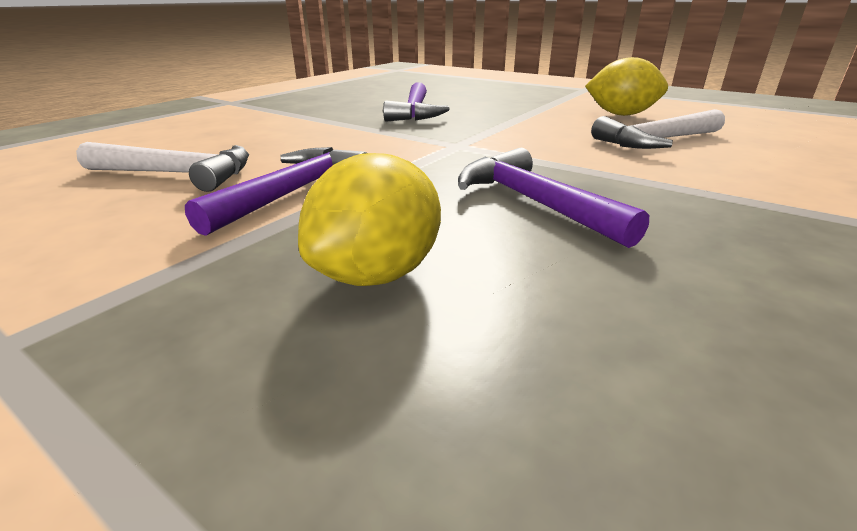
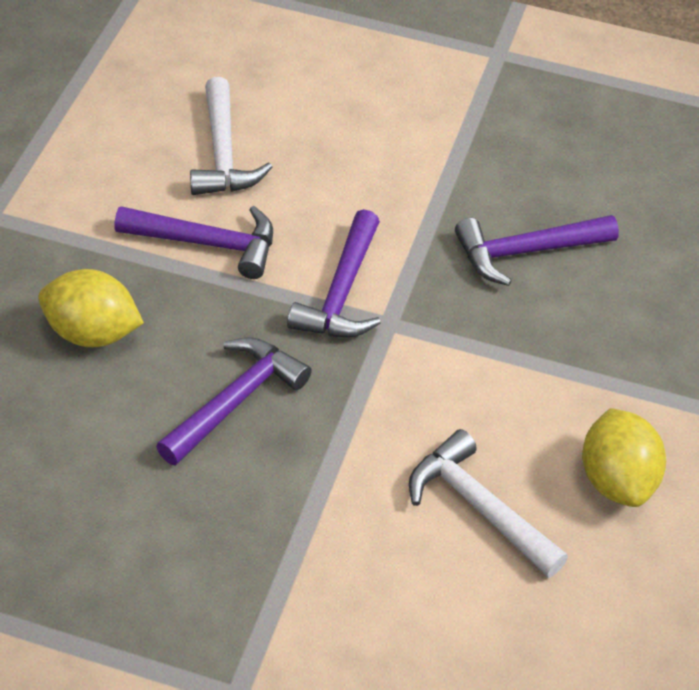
camera: 70 degrees right, 20 degrees up
(413, 153) = (342, 293): none -> purple hammer

